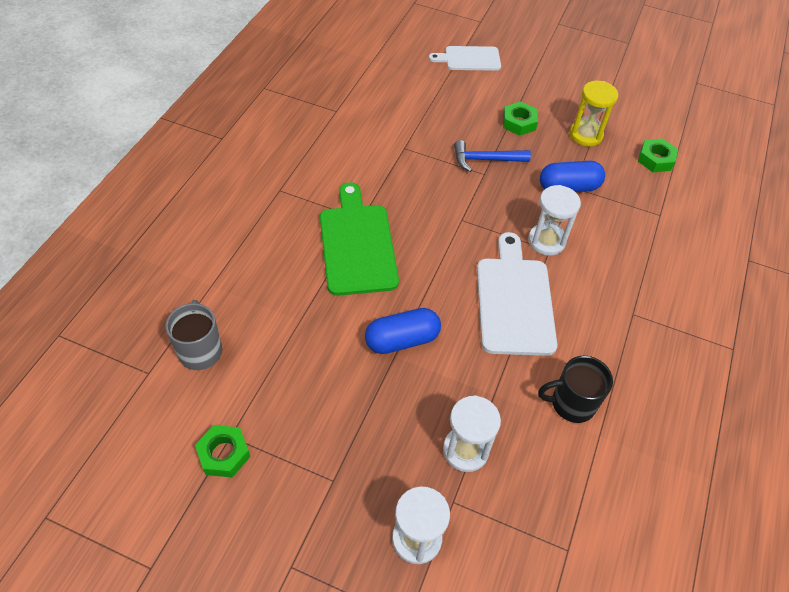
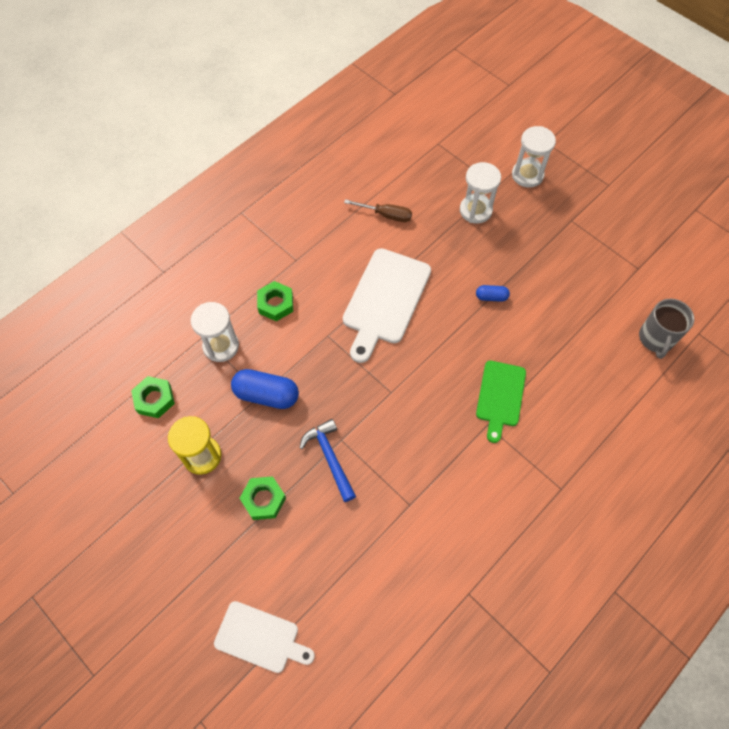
camera: 155 degrees left, 10 degrees up
(224, 454) = (644, 258): green nut -> green nut (276, 304)
(357, 244) = (500, 396): green cutting board -> green cutting board, size x0.63
(402, 340) = (491, 297): blue capsule -> blue capsule, size x0.52
(485, 160) = (330, 458): blue hammer -> blue hammer turned 135 degrees counterclockwise
(546, 241) = (325, 344): white hourglass -> white hourglass (221, 346)
(571, 403) = (386, 215): black mug -> brown screwdriver

